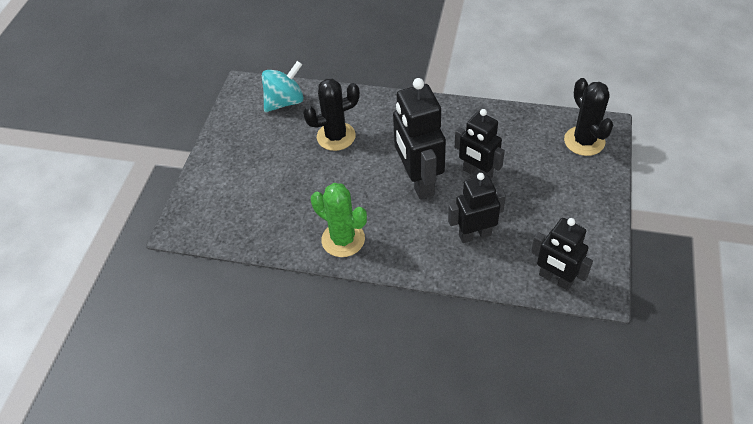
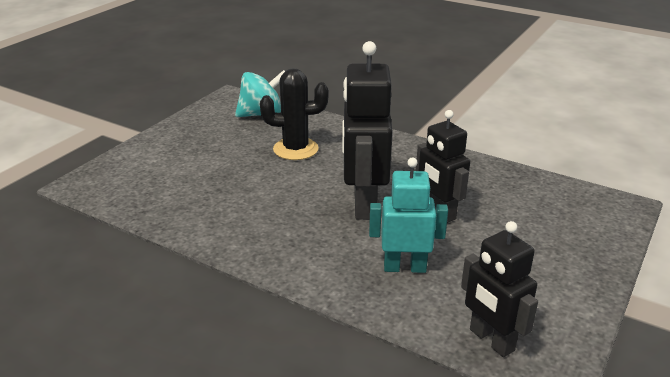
camera: 15 degrees right, 20 degrees down
(343, 239) = (244, 234): green cactus -> none
(474, 234) = (404, 267): black robot -> turquoise robot
(584, 141) = (589, 212): black cactus -> none

